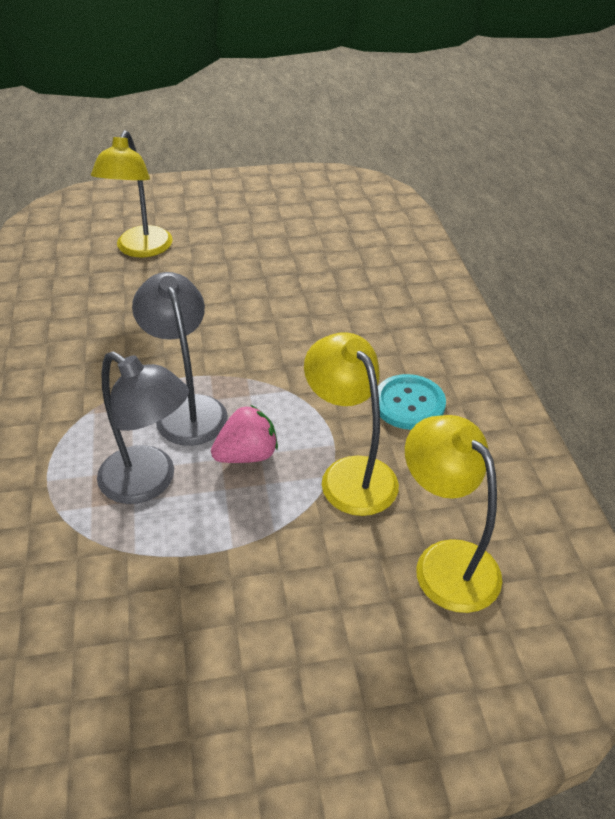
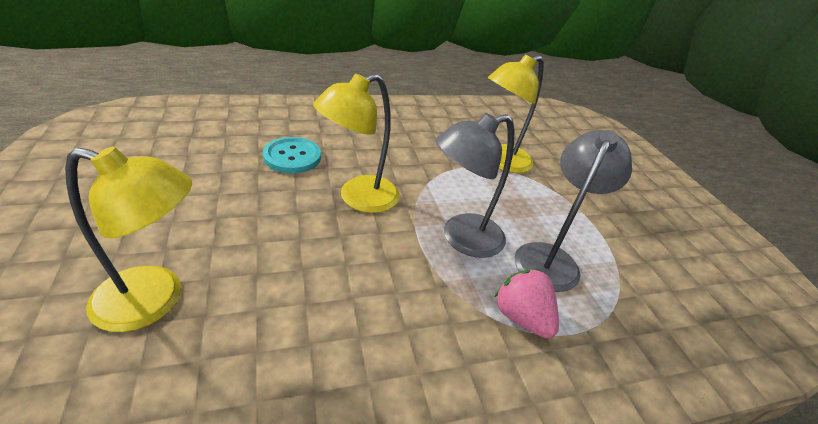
camera: 100 degrees left, 5 degrees down
(247, 455) = (501, 205): pink strawberry -> pink strawberry (521, 317)
(409, 404) = (430, 134): turquoise button -> turquoise button (292, 157)
(445, 562) = (547, 138): yellow lamp -> yellow lamp (358, 198)

